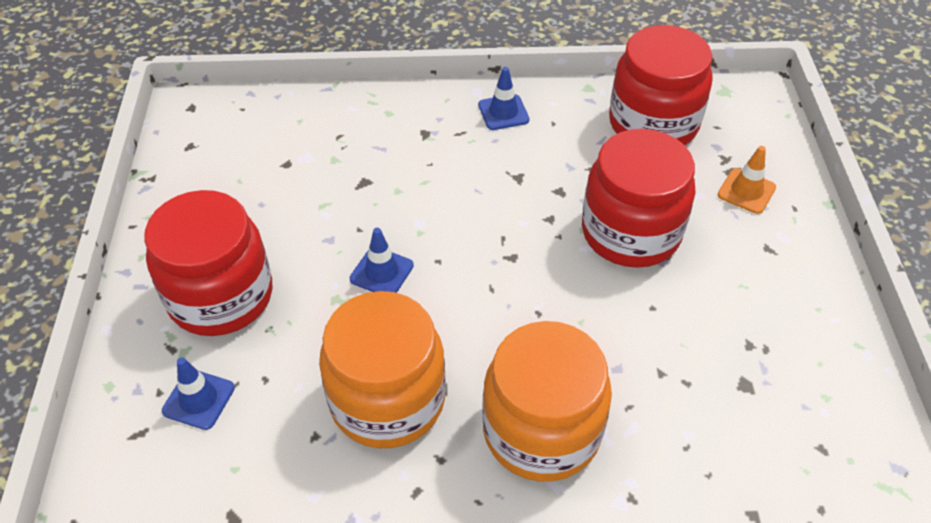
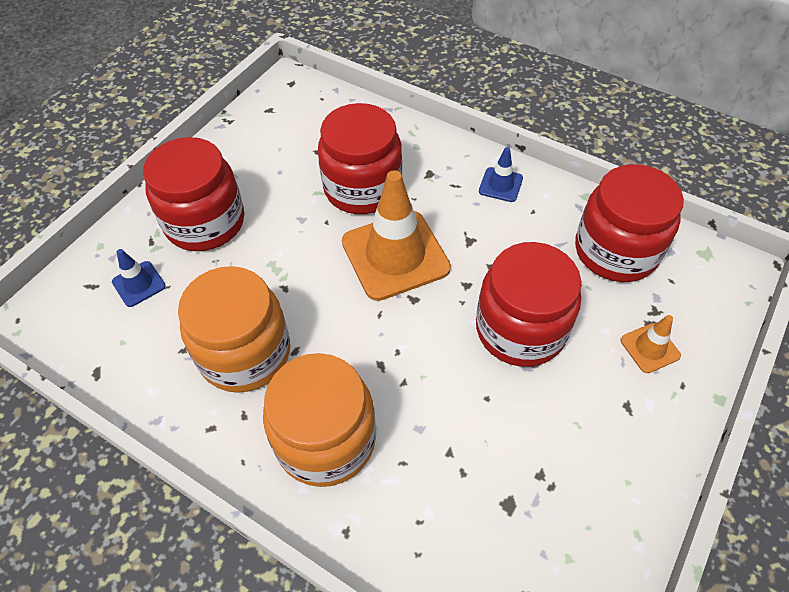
camera: 35 degrees right, 5 degrees up
(368, 178) = (362, 188): none -> red jar
(381, 272) = (315, 261): blue traffic cone -> none
(458, 226) = (395, 255): none -> orange traffic cone

